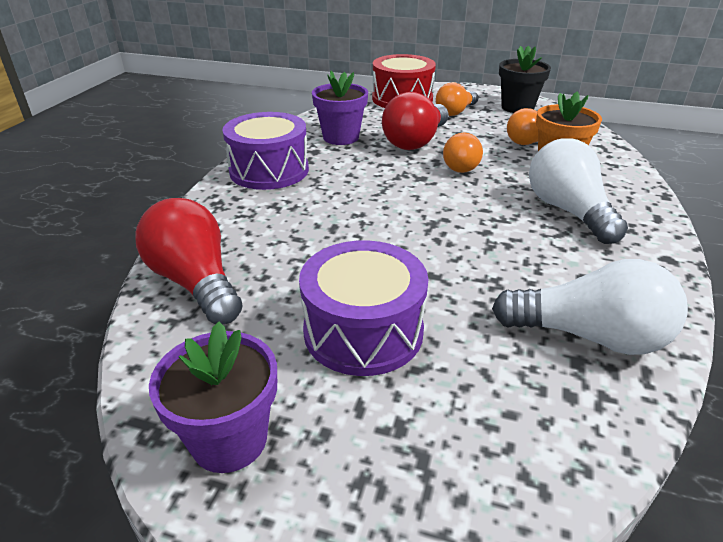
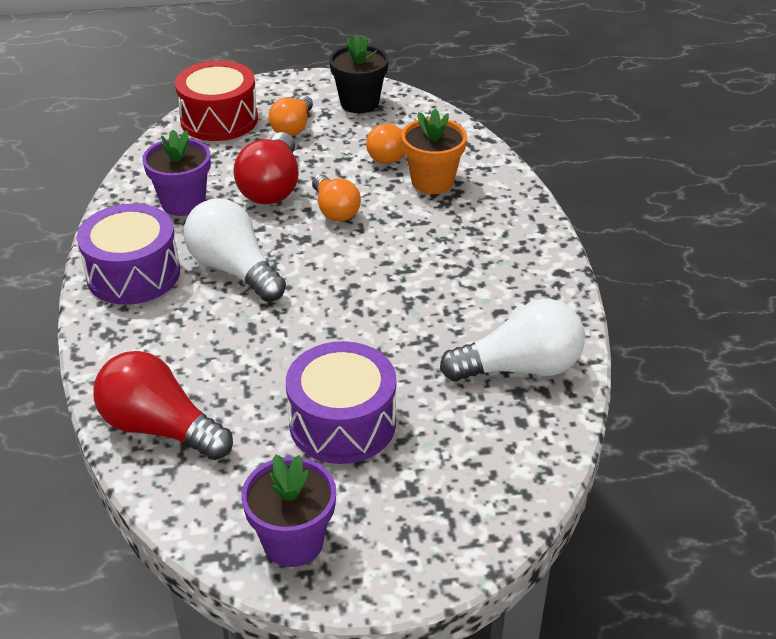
camera: 25 degrees left, 5 degrees up
(568, 211) = (463, 242): white light bulb -> white light bulb (234, 269)

